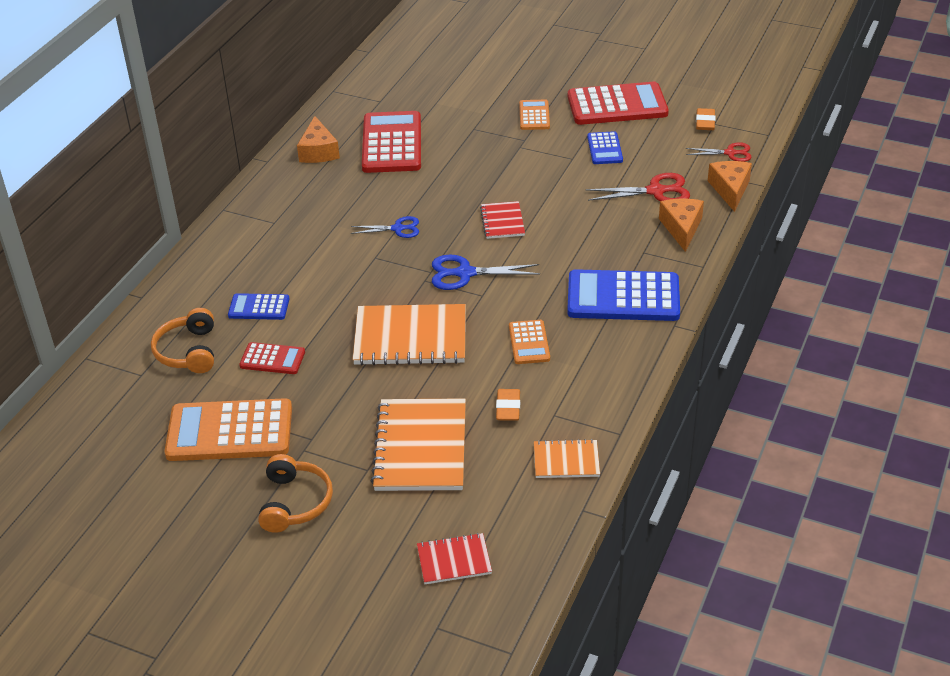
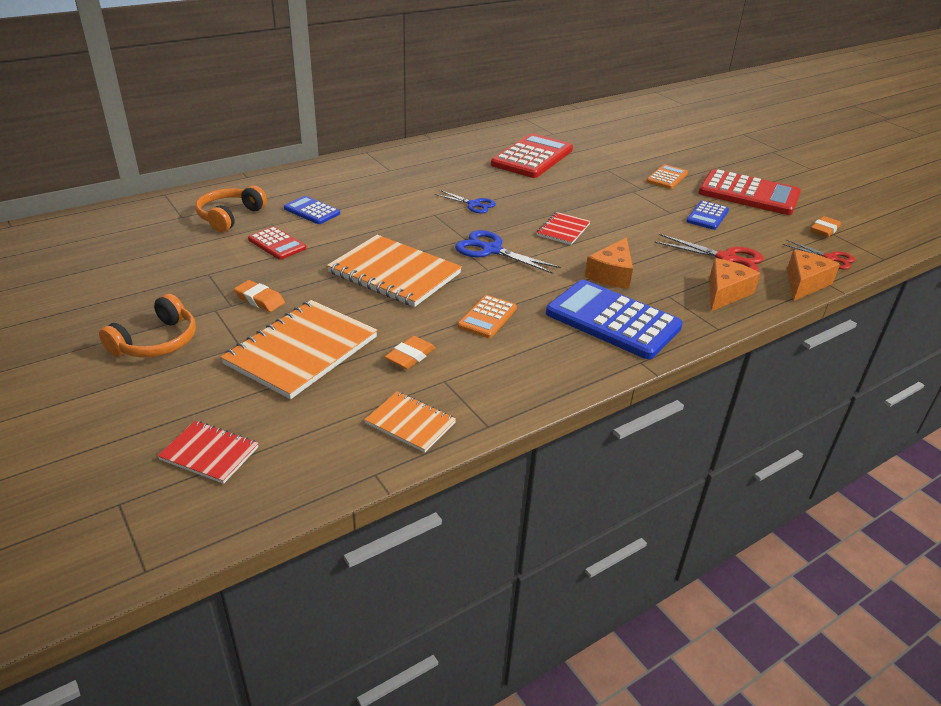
camera: 30 degrees right, 5 degrees down
(230, 431) = (184, 274): orange calculator -> none
(318, 151) = (473, 144): orange cheese -> orange cheese (611, 274)
(329, 421) = (260, 299): none -> orange eraser

